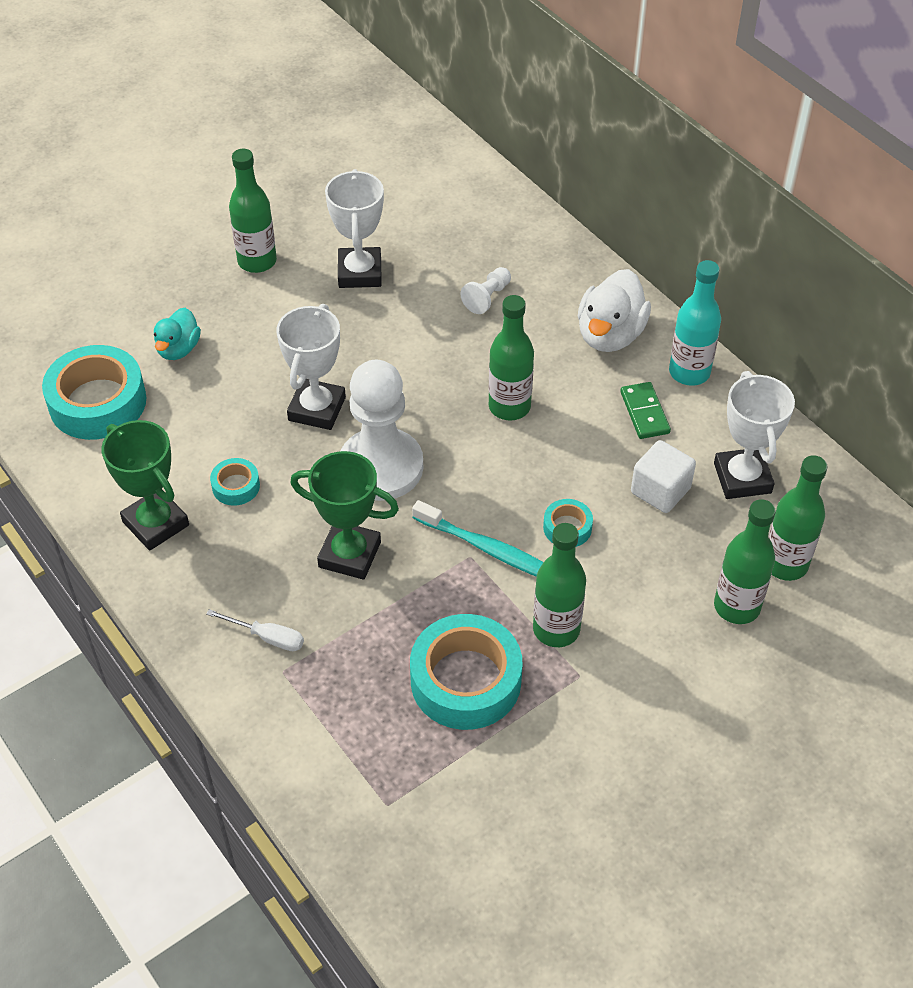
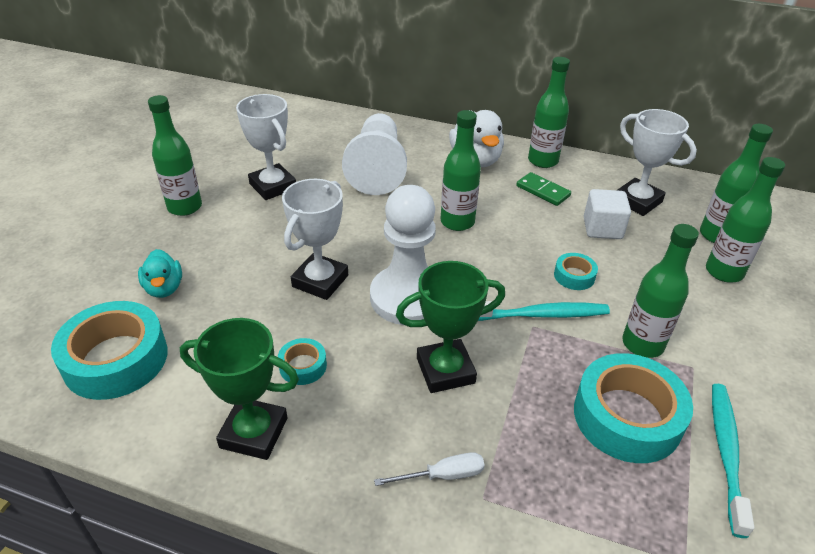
camera: 35 degrees left, 10 degrees down
(317, 409) = (320, 281): white trophy -> white trophy turned 45 degrees clockwise
(487, 297) = (377, 169): white pawn -> white pawn, size x2.32
(518, 757) = (726, 453): none -> turquoise toothbrush
(689, 372) = (543, 161): turquoise bottle -> green bottle

